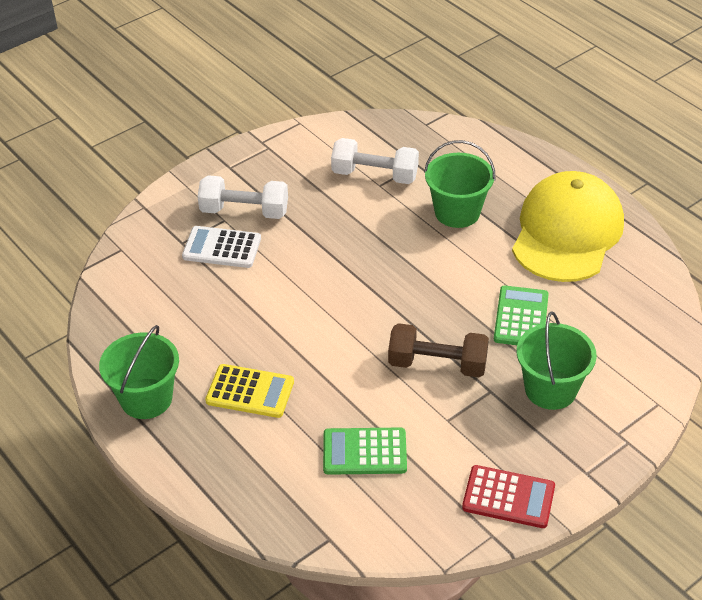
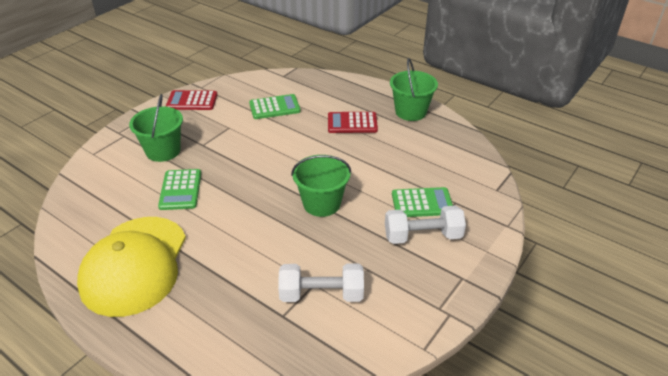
camera: 165 degrees right, 5 degrees down
(222, 248) = (422, 203): white calculator -> green calculator
(250, 391) = (352, 123): yellow calculator -> red calculator
(437, 364) = (238, 153): brown dumbbell -> none
(457, 212) = (236, 268): green bucket -> green bucket (321, 203)

